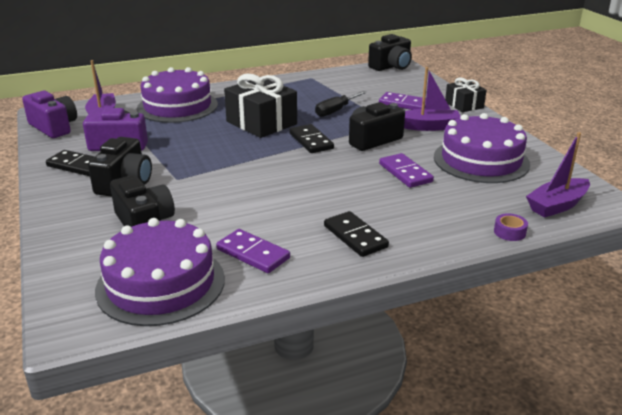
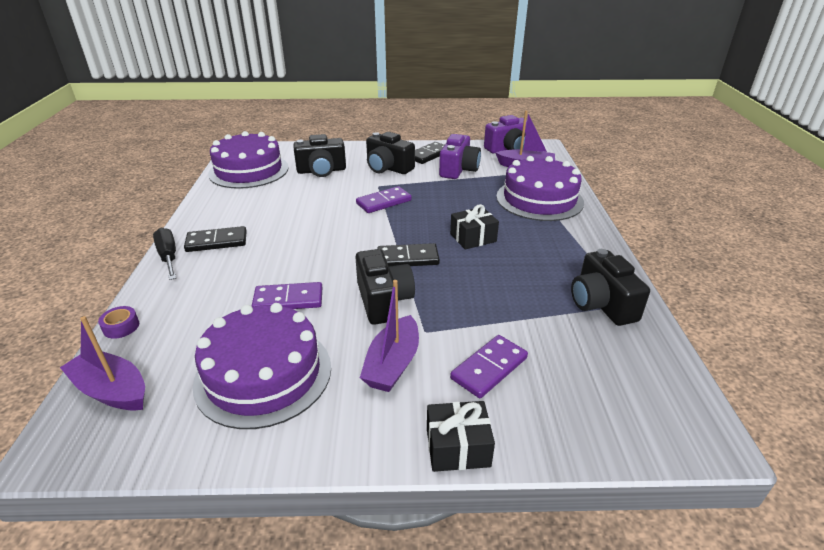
camera: 110 degrees right, 5 degrees up
(253, 254) = (244, 200): purple domino -> purple domino (383, 202)
(261, 123) = (473, 237): black gift -> black gift, size x0.58
(335, 111) = (487, 295): black screwdriver -> black screwdriver (168, 257)
(391, 66) = (694, 420): black camera -> black camera (601, 304)
(557, 205) = (112, 390): purple boat -> purple boat turned 45 degrees counterclockwise

